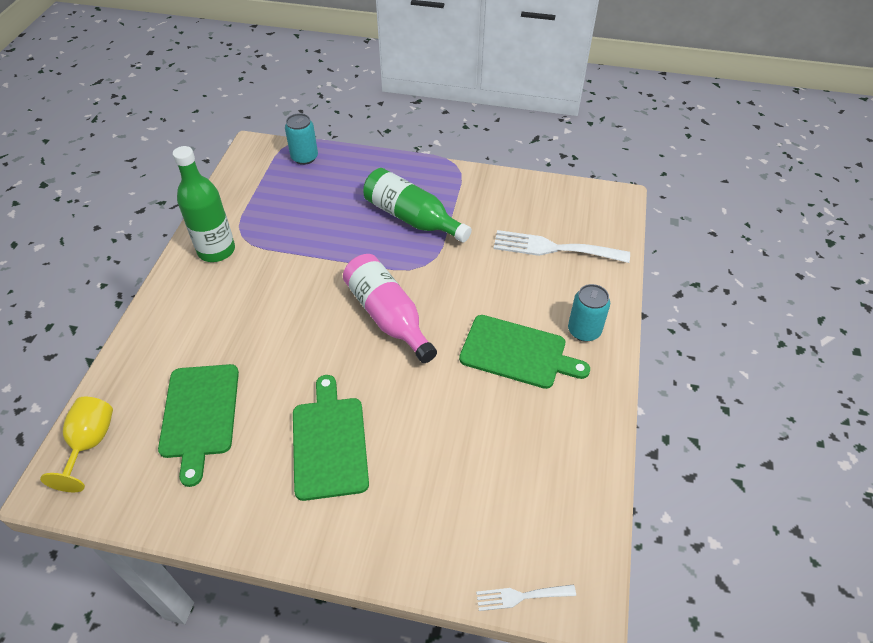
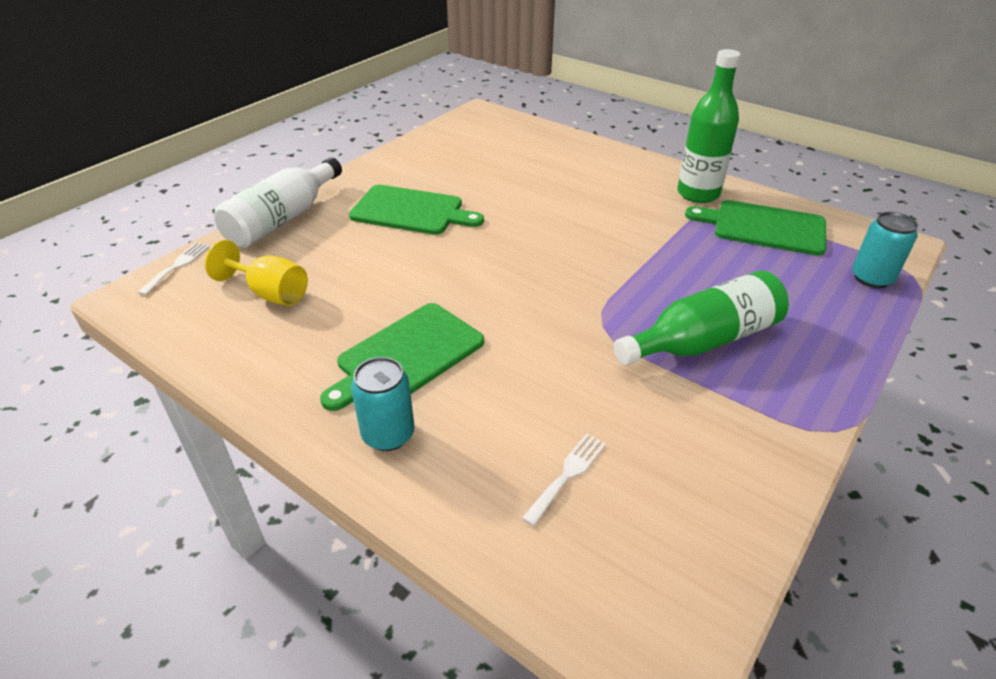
camera: 115 degrees right, 10 degrees down
(90, 443) = (504, 124): yellow goblet -> yellow goblet (270, 293)
(200, 415) = (494, 163): green cutting board -> green cutting board (764, 227)
(388, 316) = (534, 276): pink bottle -> none
(395, 554) = (283, 219): none -> white bottle
(553, 248) = (567, 474): white fork -> white fork, size x0.52

